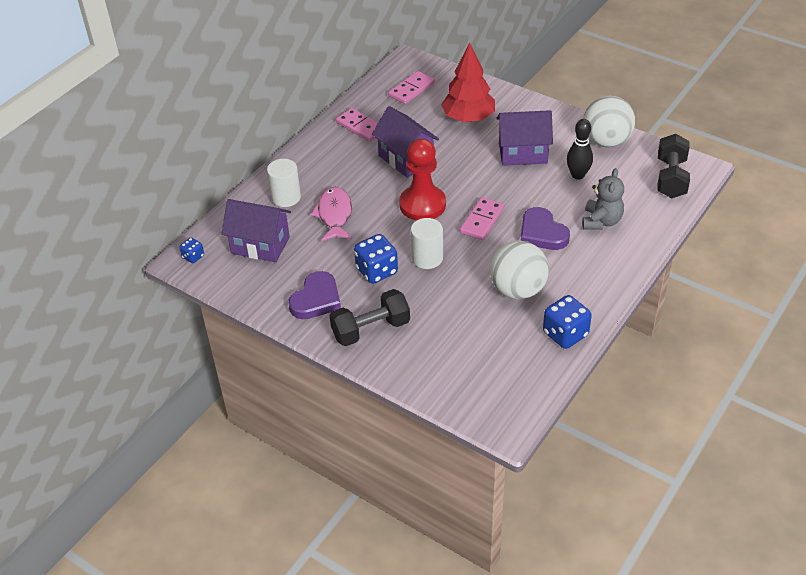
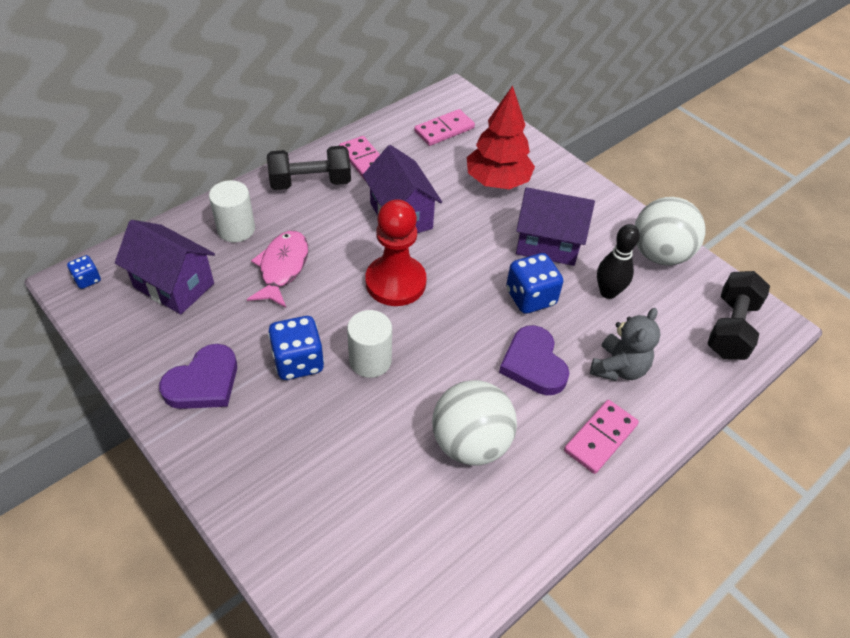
camera: 10 degrees right, 5 degrees up
(371, 329) = (251, 449): black dumbbell -> black dumbbell (310, 182)
(482, 220) = (462, 325): pink domino -> pink domino (600, 438)
(565, 334) = (511, 536): blue dice -> blue dice (530, 297)

